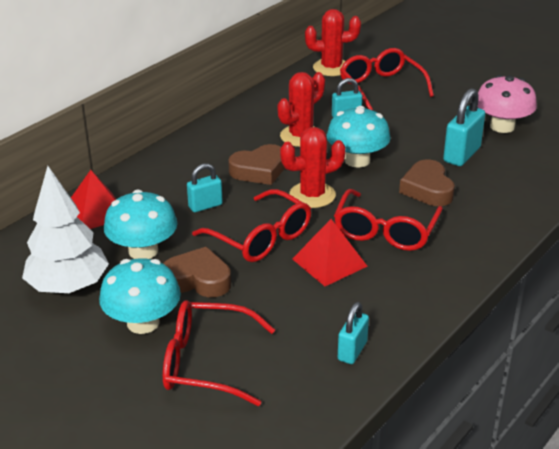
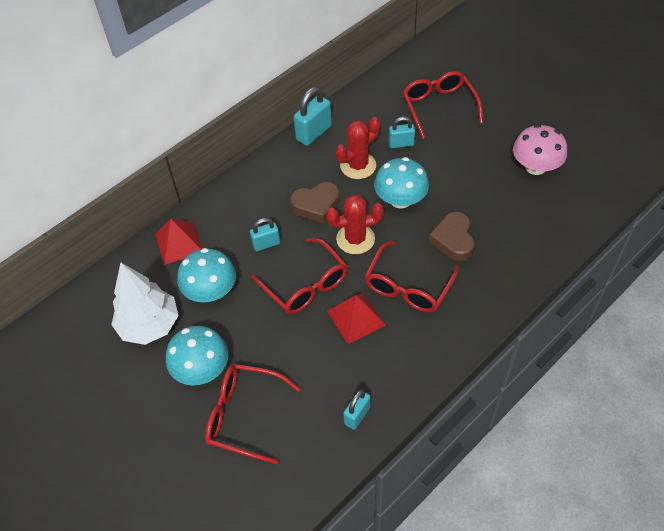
camera: 10 degrees right, 20 degrees up
(198, 280) = (249, 327): brown heart -> none
(331, 68) = (399, 78): red cactus -> none
(461, 155) = (492, 200): turquoise padlock -> turquoise padlock (314, 133)

